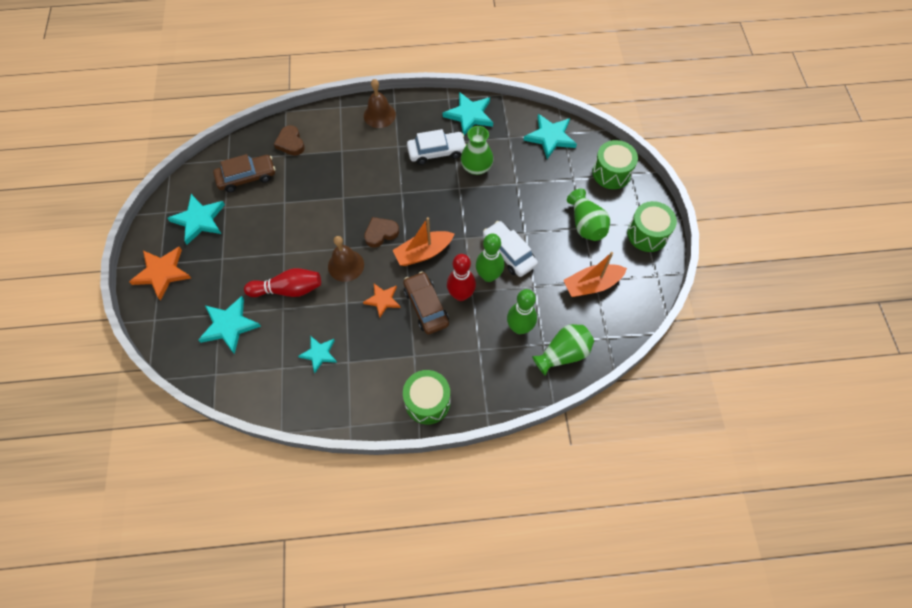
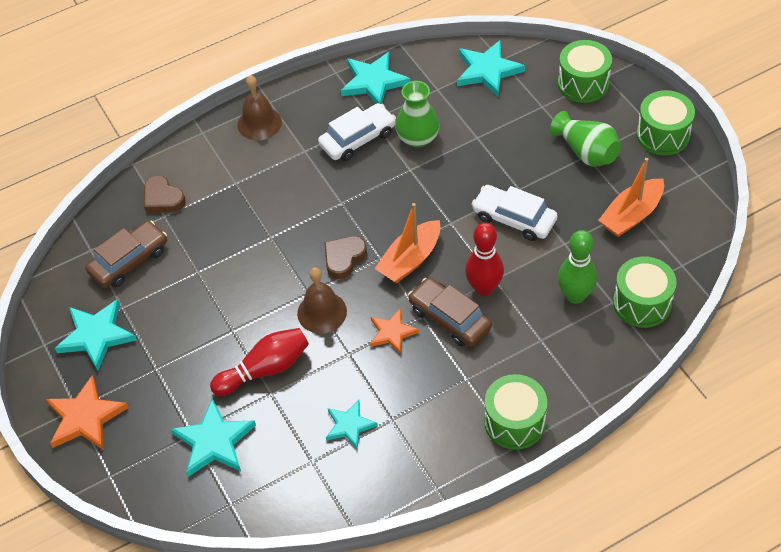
camera: 20 degrees left, 10 degrees down
(488, 276) = (505, 254): green bowling pin -> none
(563, 354) = (642, 303): green vase -> green drum

